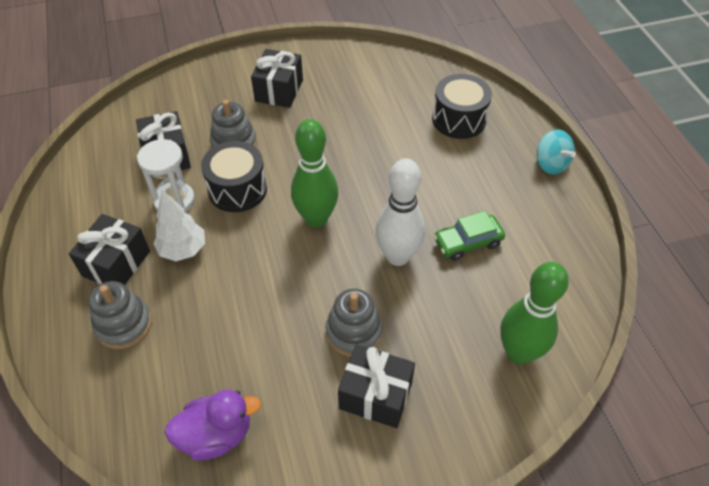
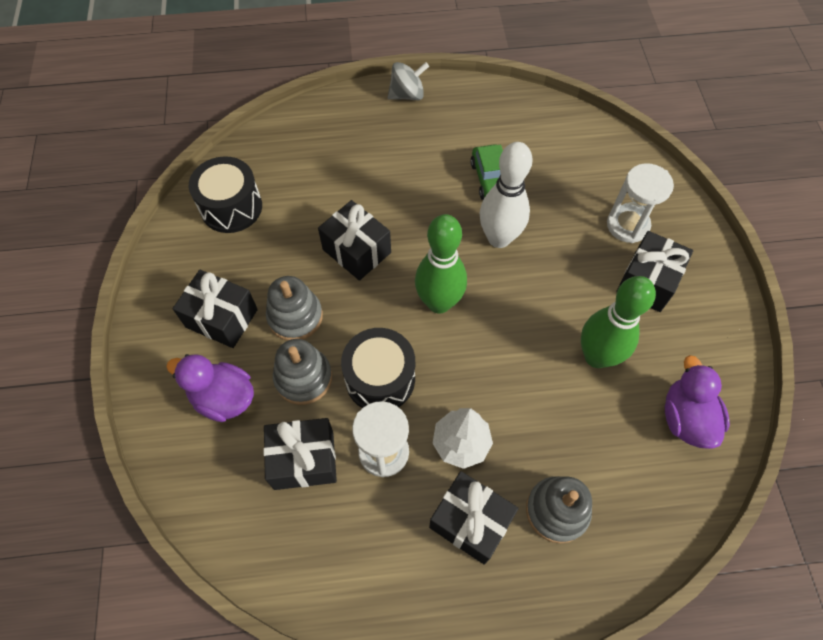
camera: 80 degrees left, 10 degrees up
(214, 105) = (223, 398): none -> purple duck
(354, 332) = (582, 288): grey stacking toy -> grey stacking toy (295, 317)
(357, 156) = (357, 251): none -> black gift
(446, 373) = (627, 225): none -> white hourglass
(459, 119) = (326, 151): black drum -> black drum (231, 207)
(518, 352) = (610, 171): green bowling pin -> green bowling pin (596, 356)
(550, 164) = (407, 95): turquoise spinning top -> grey spinning top

